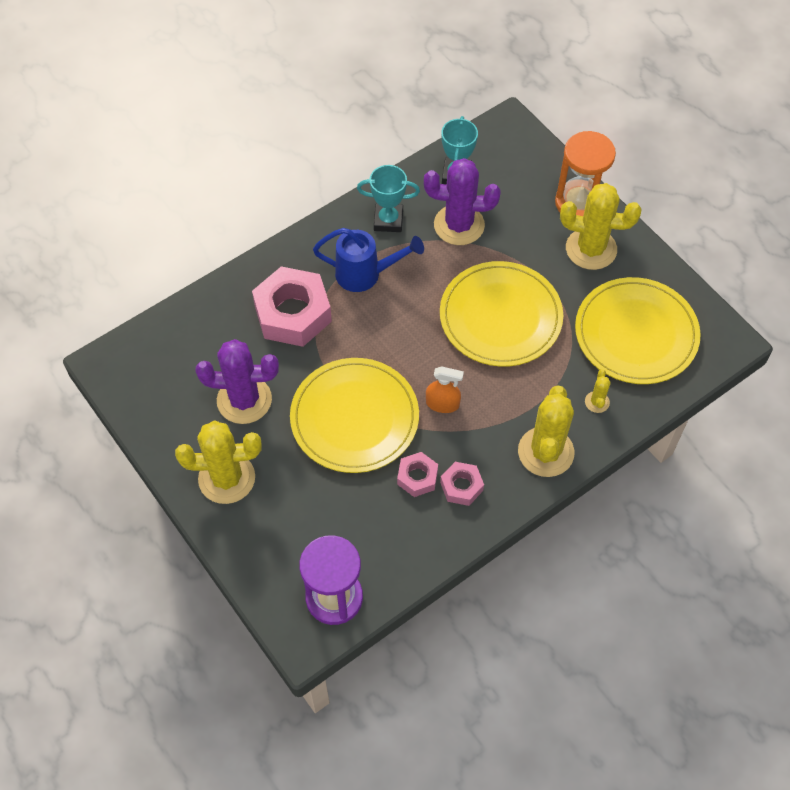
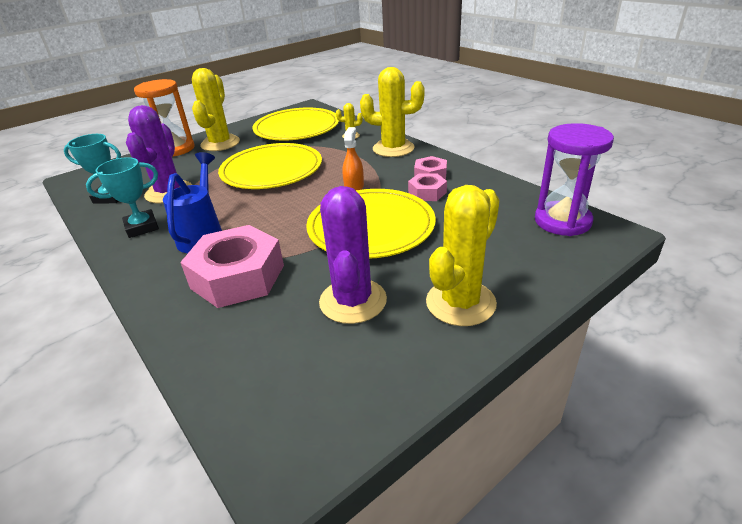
camera: 90 degrees left, 25 degrees down
(226, 478) = (460, 303): yellow cactus -> yellow cactus turned 45 degrees clockwise
(388, 220) = (142, 227): turquoise trophy -> turquoise trophy turned 60 degrees clockwise

